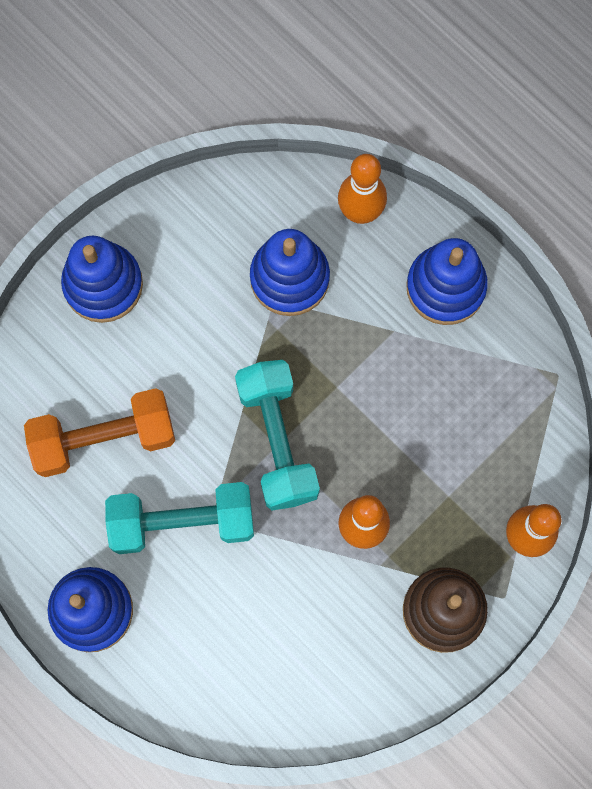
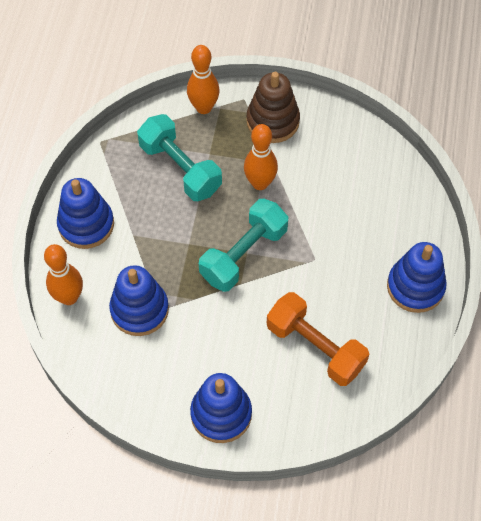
camera: 125 degrees left, 15 degrees down
(182, 522) = (329, 273): turquoise dumbbell -> turquoise dumbbell (180, 168)

